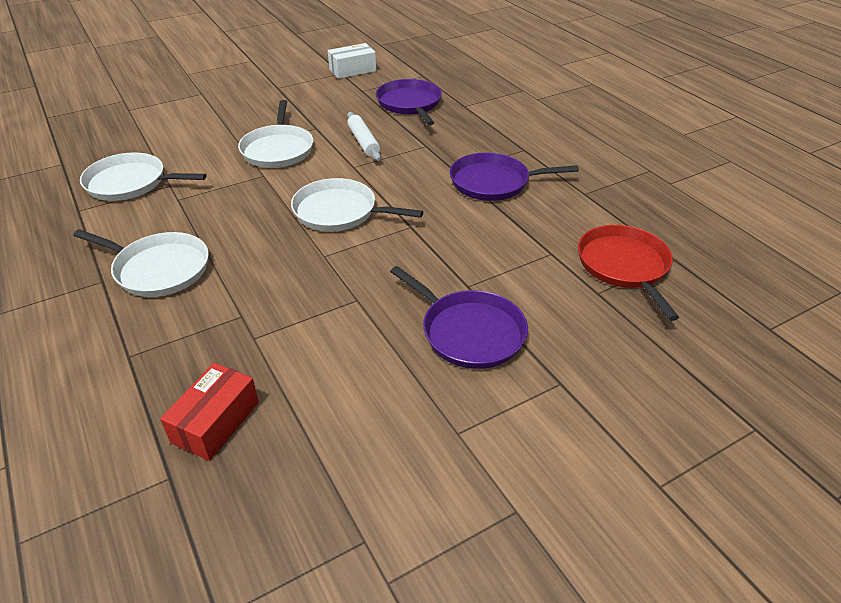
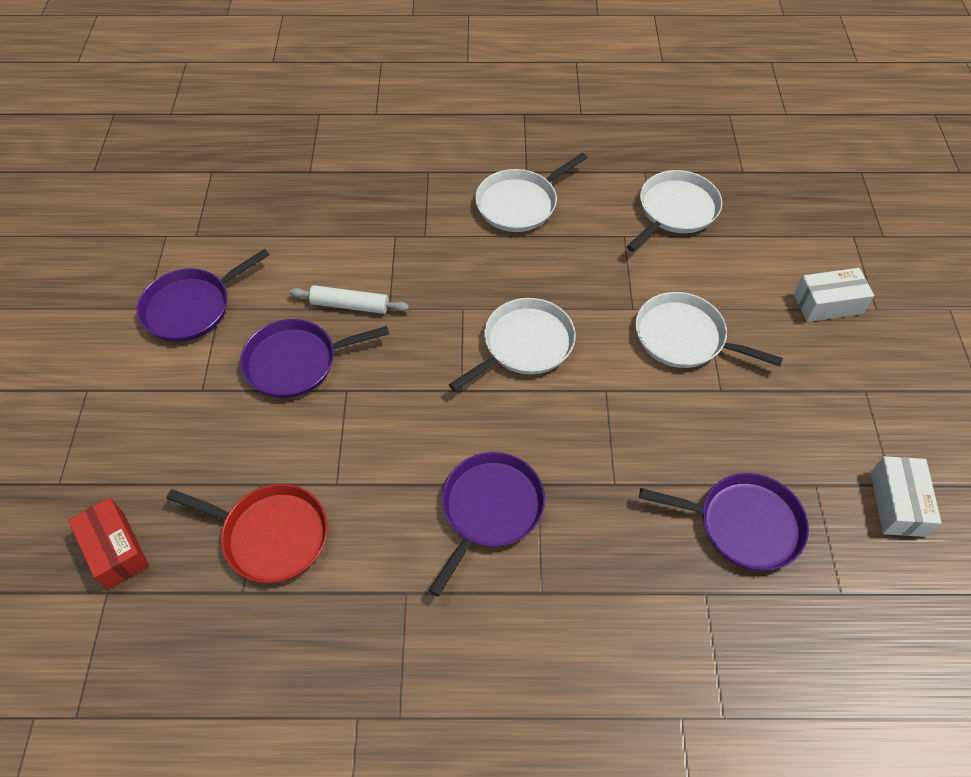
camera: 120 degrees right, 15 degrees up
(207, 108) = (828, 303): none -> white box
(215, 422) = (333, 198): red box -> red box (115, 549)
(363, 142) = (659, 423): white rolling pin -> white rolling pin (350, 305)
(477, 461) = (191, 307): none -> purple pan

